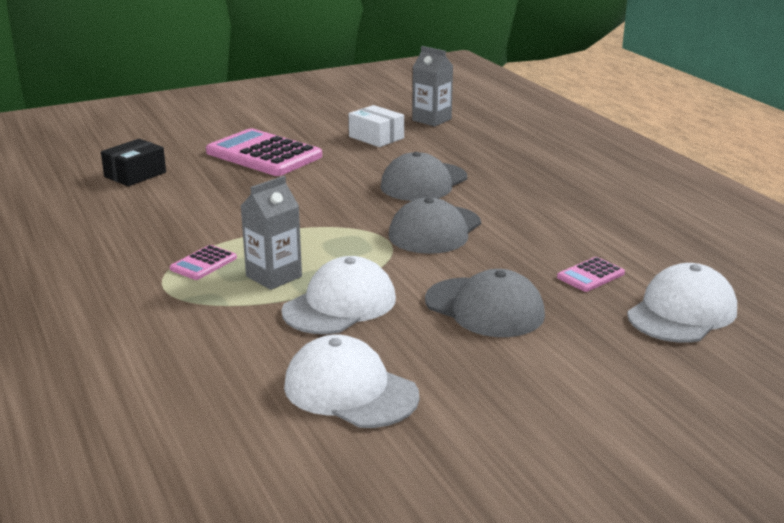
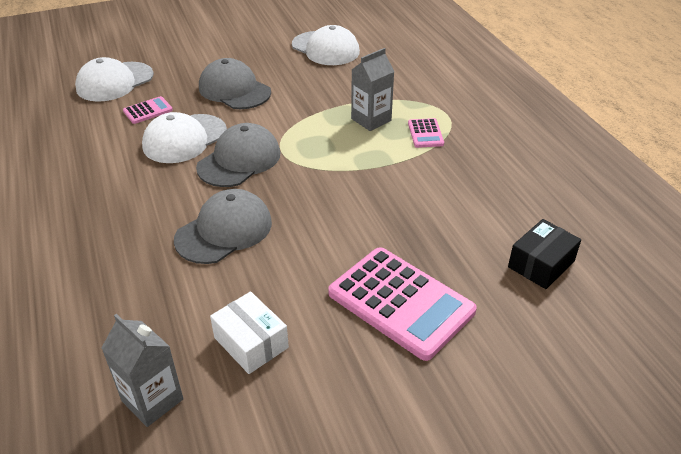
camera: 175 degrees left, 15 degrees up
(203, 263) = (425, 134): pink calculator -> pink calculator turned 135 degrees clockwise
(340, 305) = (326, 96): white cap -> white cap (184, 139)

